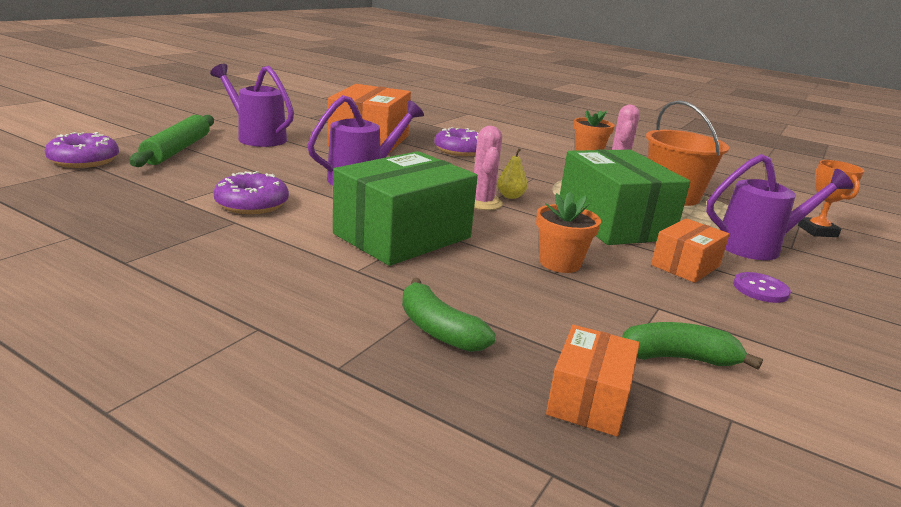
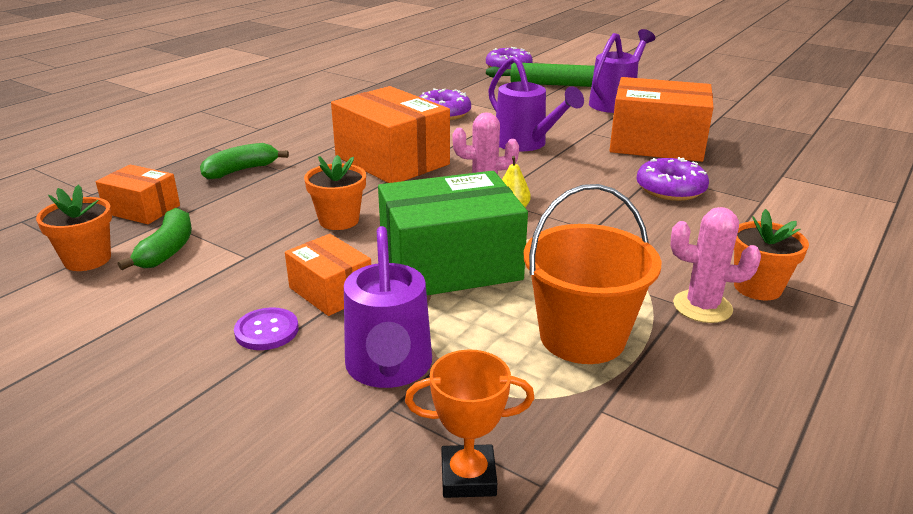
camera: 95 degrees right, 5 degrees up
(403, 236) = (392, 160): green box -> orange box
(741, 418) = (87, 259): none -> orange flower pot

